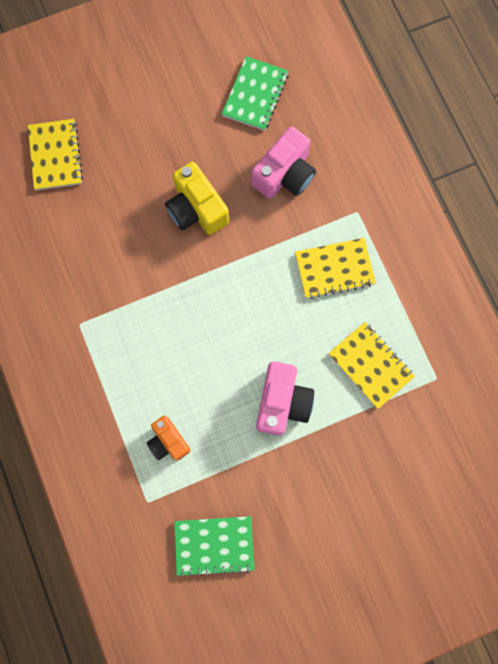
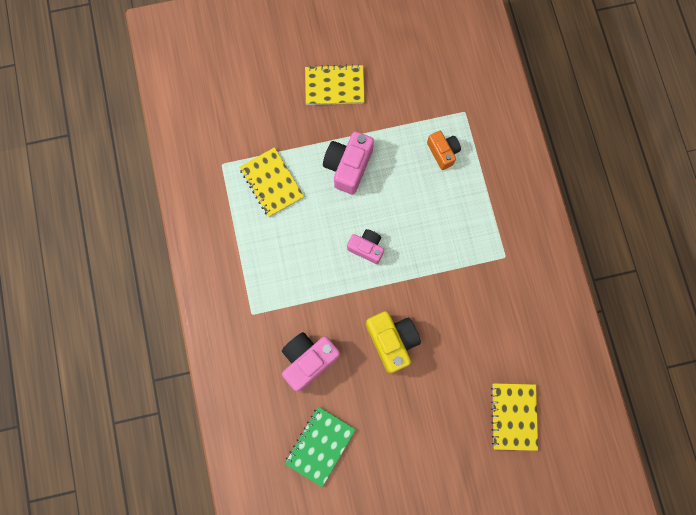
camera: 170 degrees left, 0 degrees up
(214, 545) = (418, 74): green notebook -> none
(242, 307) = (366, 248): none -> pink camera
(334, 269) = (283, 267): yellow notebook -> yellow notebook (334, 86)

